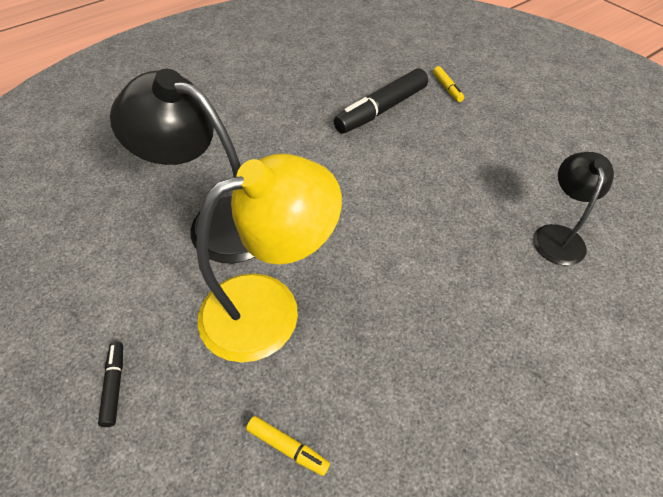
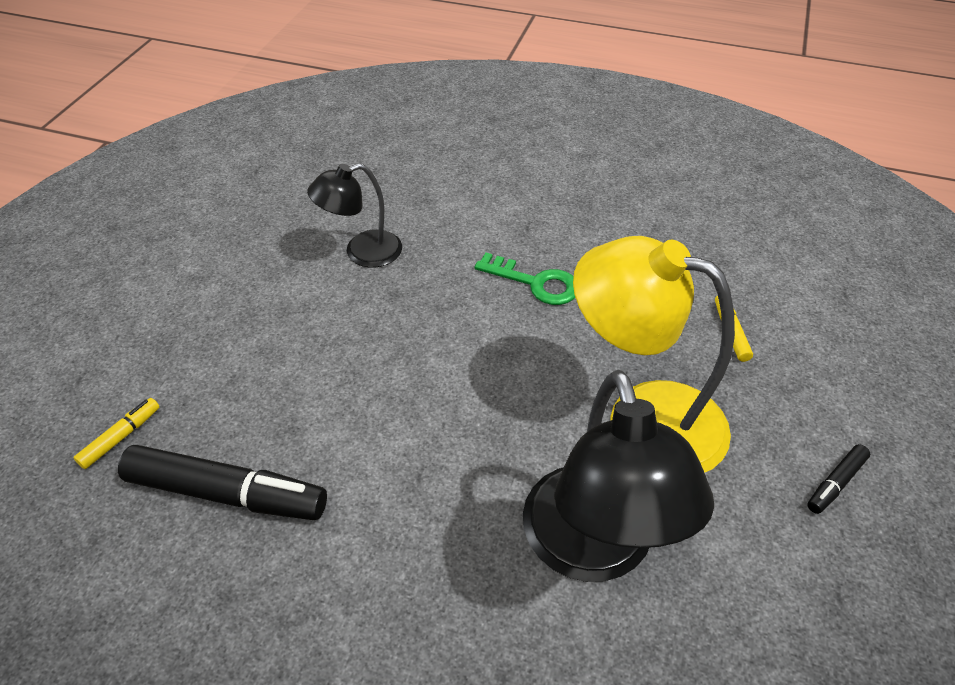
camera: 125 degrees left, 5 degrees down
(453, 330) = (535, 283): none -> green key

